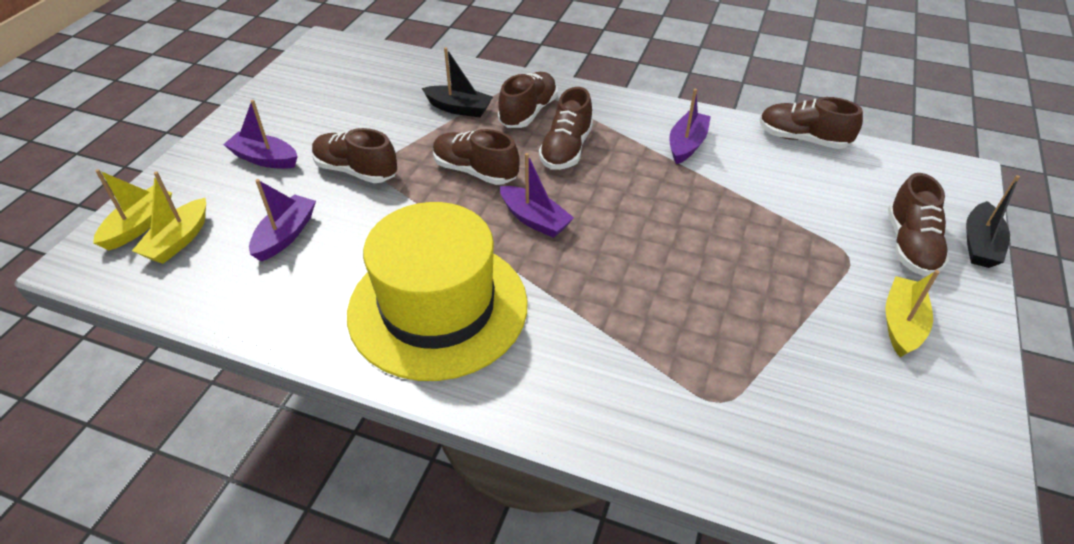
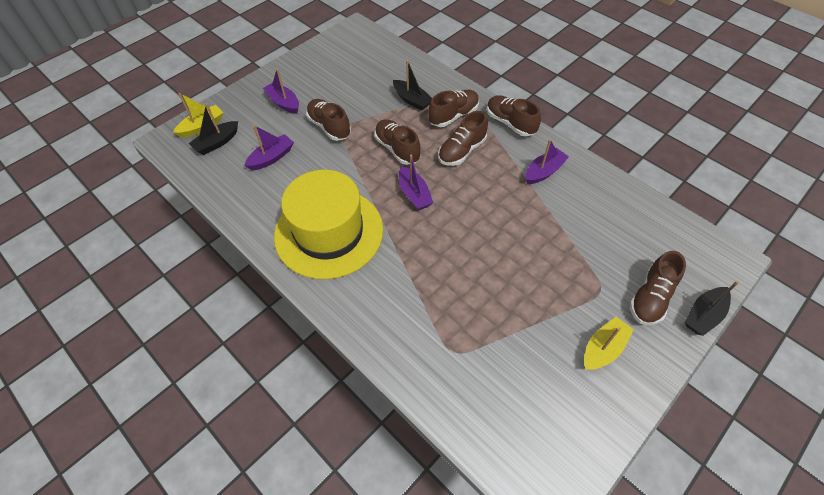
camera: 25 degrees right, 10 degrees up
(178, 240) = (217, 143): yellow boat -> black boat
(802, 139) = (629, 193): brown shoe -> brown shoe (510, 123)

